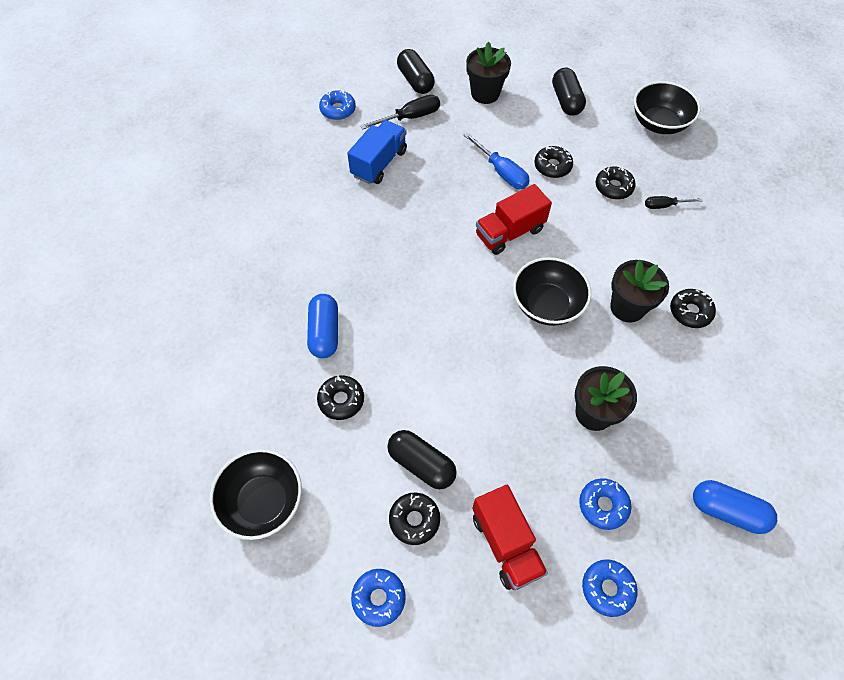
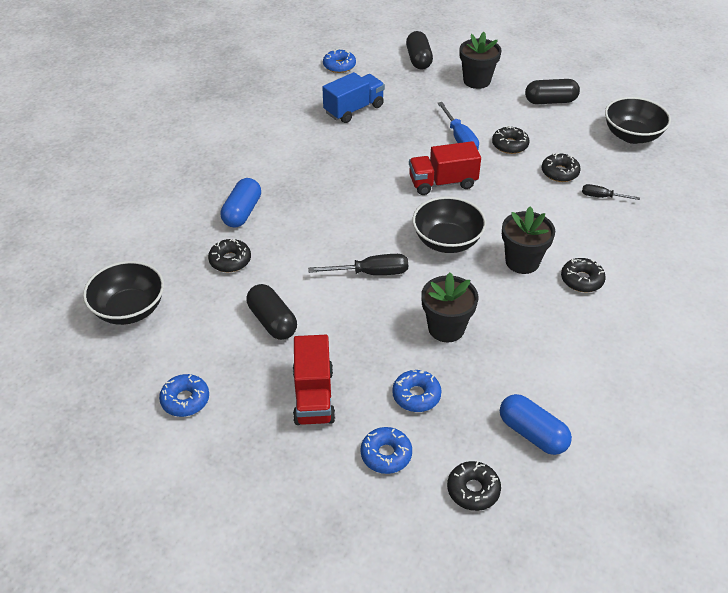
camera: 20 degrees right, 15 degrees down
(410, 117) = (399, 84): black screwdriver -> black screwdriver (371, 273)
(414, 520) = (245, 357): black donut -> black donut (473, 490)
(566, 101) = (550, 101): black capsule -> black capsule turned 75 degrees clockwise

